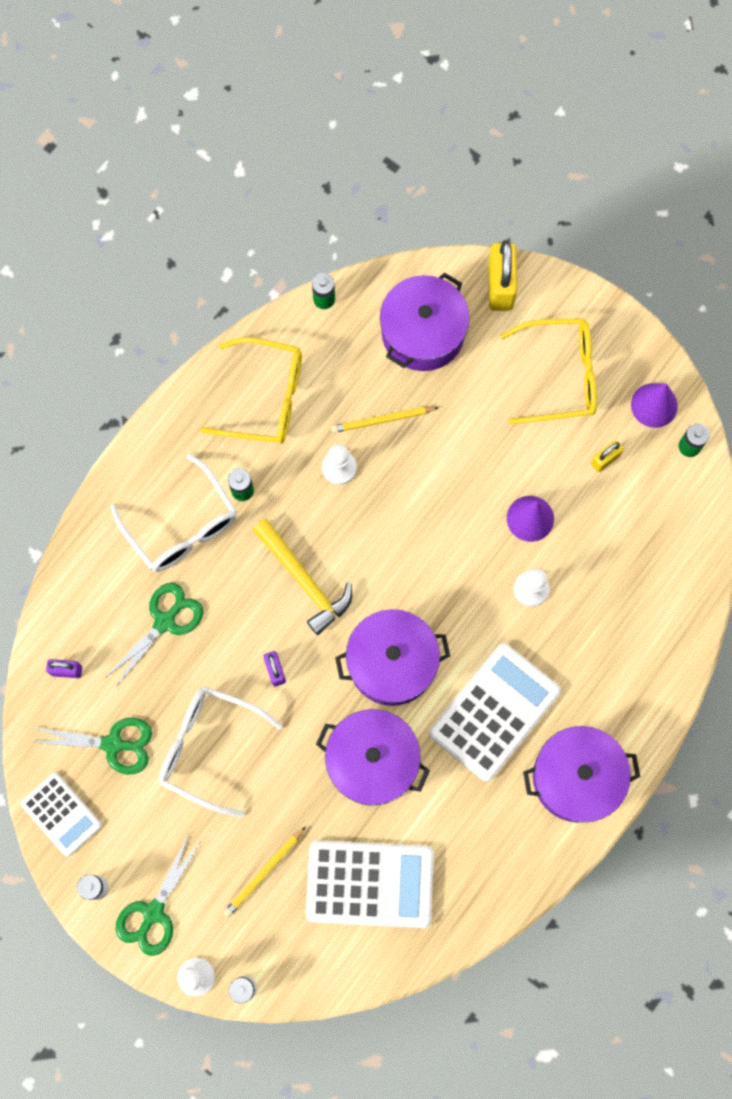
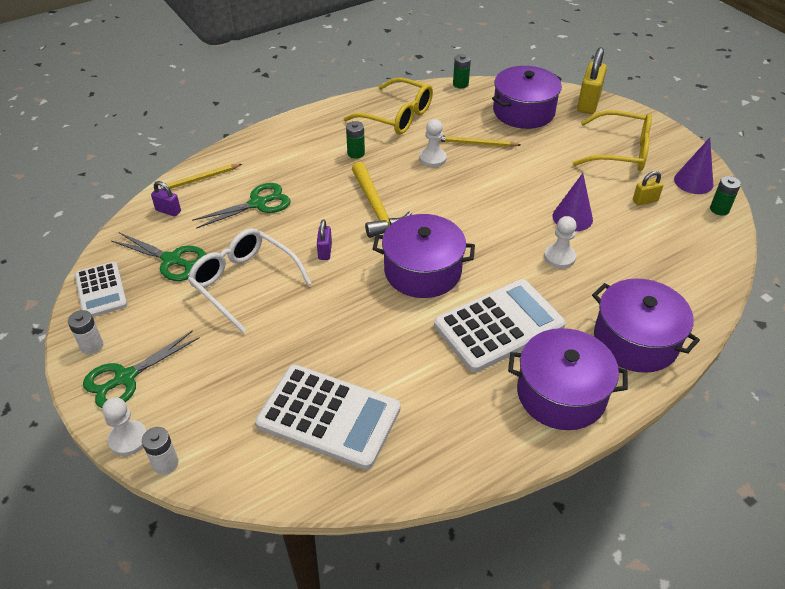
camera: 20 degrees right, 30 degrees down
(182, 526) = (302, 160): white glasses -> none
(264, 873) = (238, 379): yellow pencil -> yellow pencil (198, 180)
(372, 761) = (375, 328): purple pot -> purple pot (635, 340)

